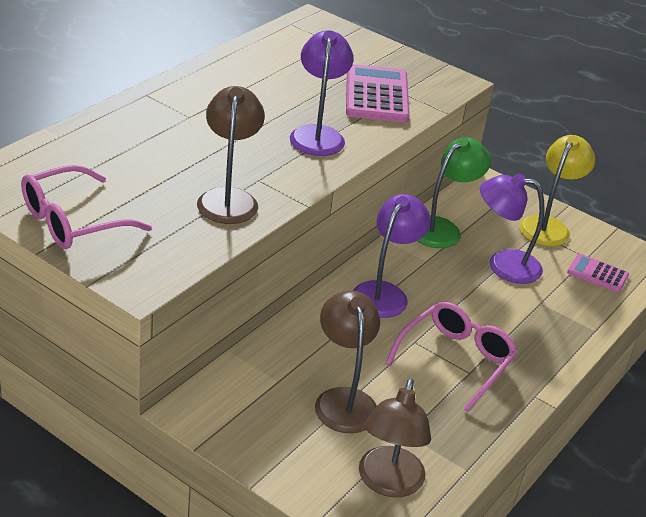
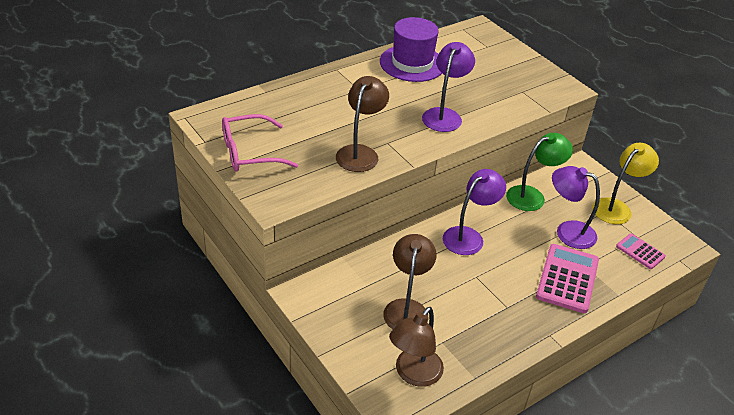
camera: 20 degrees right, 5 degrees up
(245, 74) = (412, 63): none -> purple hat
(376, 95) = (501, 91): pink calculator -> pink calculator (567, 278)
(455, 361) = (500, 296): pink glasses -> none

